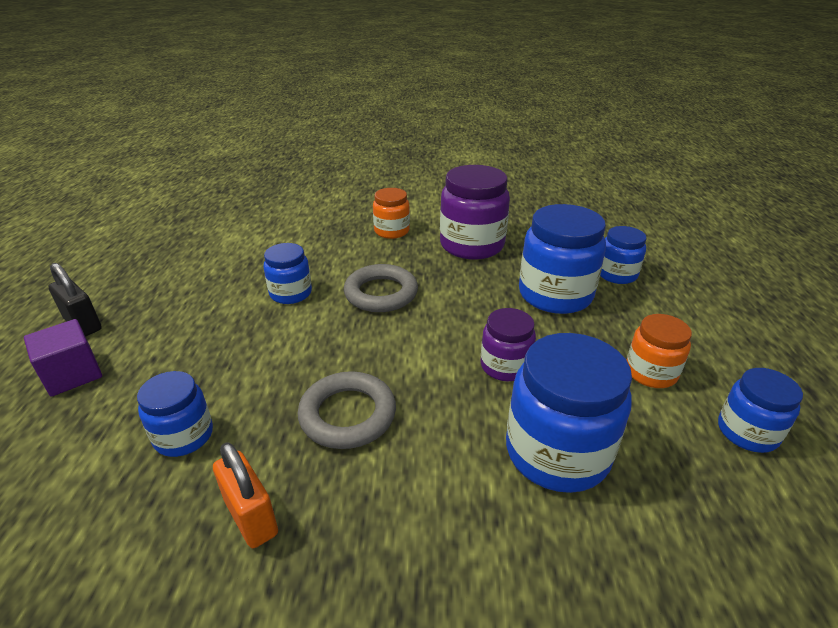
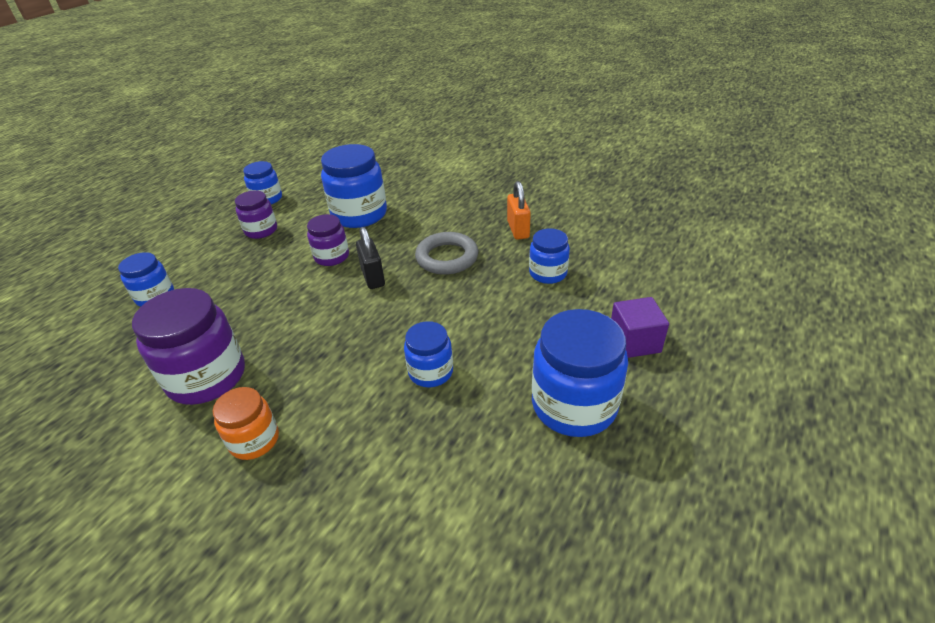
camera: 150 degrees left, 5 degrees up
(83, 324) = (641, 400): black padlock -> black padlock (373, 277)
(381, 293) = (352, 343): grey ring -> none
(555, 295) = (227, 294): blue jar -> blue jar (574, 405)
(650, 372) = (261, 230): orange jar -> purple jar

